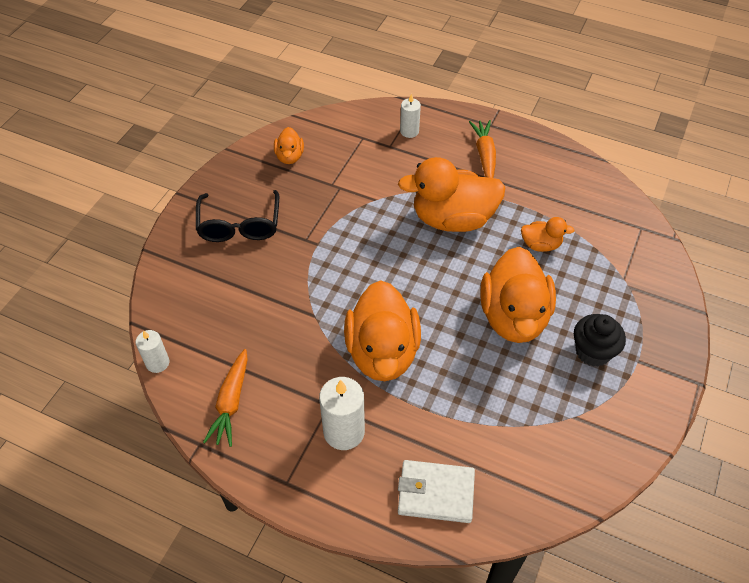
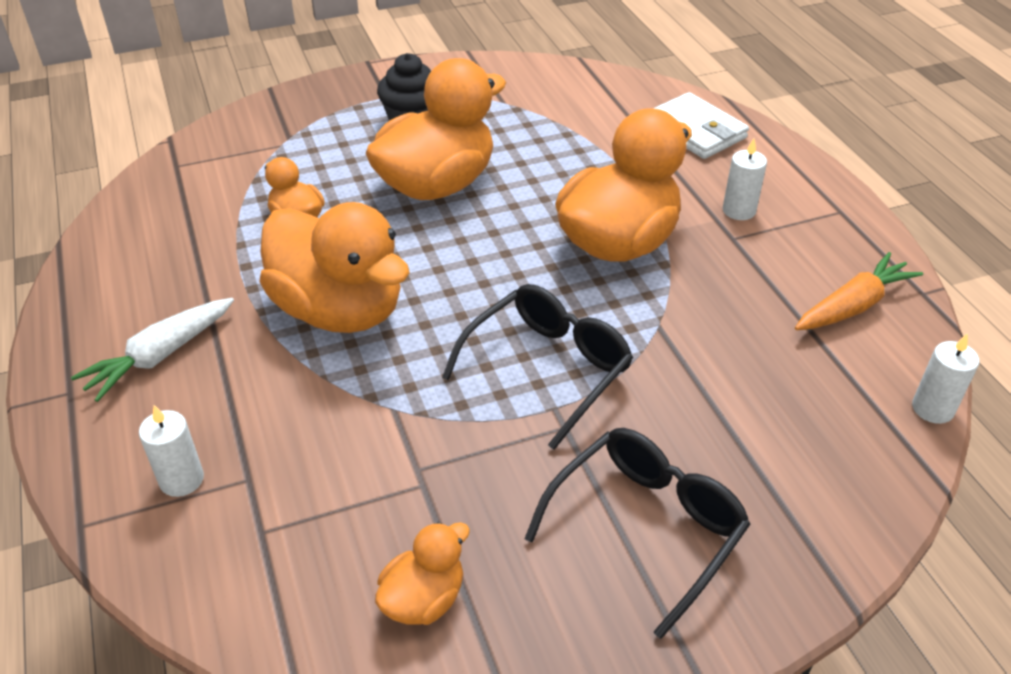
camera: 135 degrees left, 10 degrees down
(338, 257) = (547, 369): none -> black glasses
(344, 432) = (739, 210): white candle -> white candle, size x0.60
(484, 155) = (160, 356): orange carrot -> white carrot

